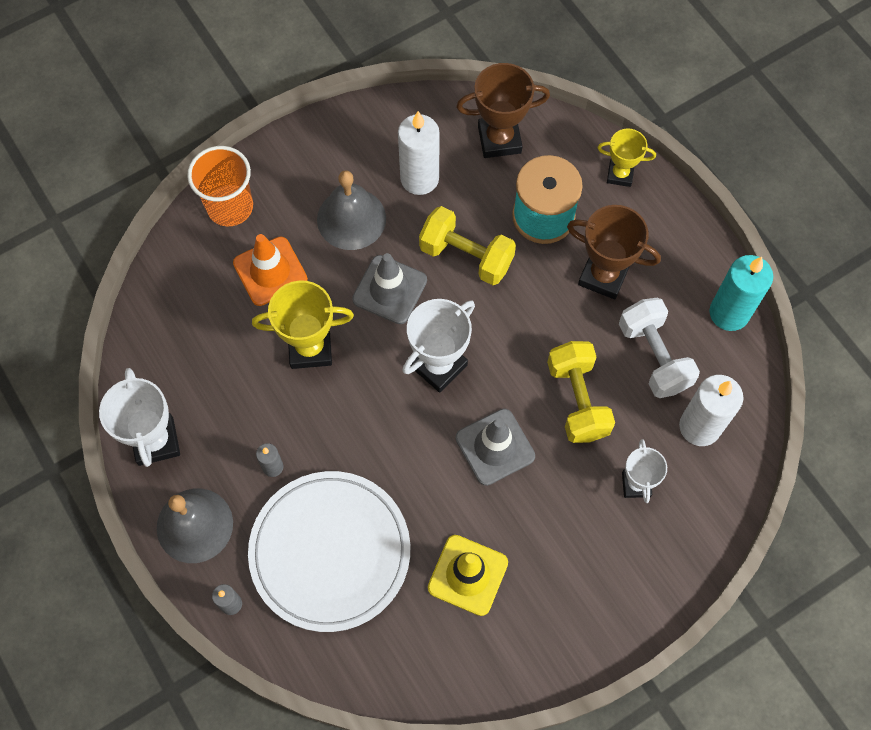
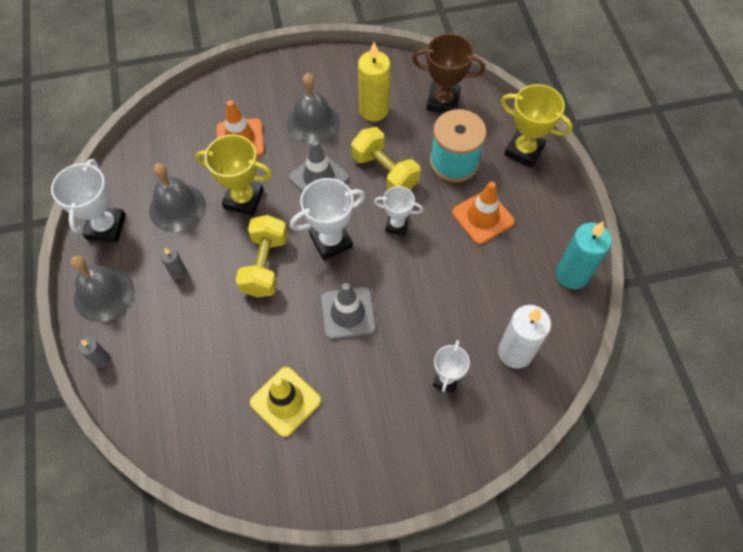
camera: 20 degrees right, 5 degrees down
(230, 207) = (232, 90): orange cup -> none
(233, 386) = (177, 207): none -> grey bell
(330, 552) = (190, 347): white plate -> none
(419, 178) = (373, 110): white candle -> yellow candle
(508, 319) = (397, 225): none -> white trophy
(577, 400) = (425, 300): yellow dumbbell -> yellow dumbbell (265, 265)
(603, 276) = (482, 217): brown trophy -> orange traffic cone
(620, 174) = (524, 150): yellow trophy -> yellow trophy, size x1.59
(653, 356) = (498, 287): white dumbbell -> none

